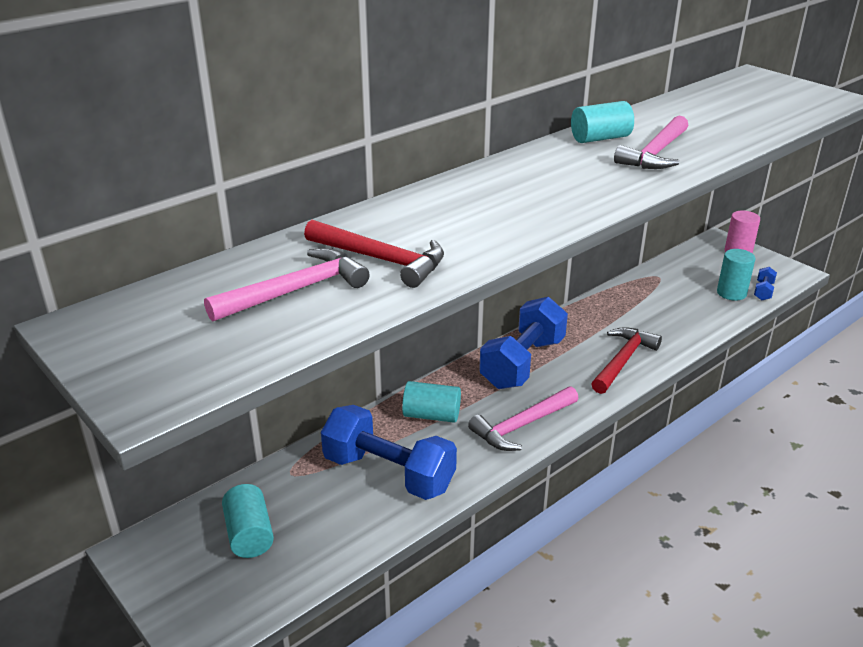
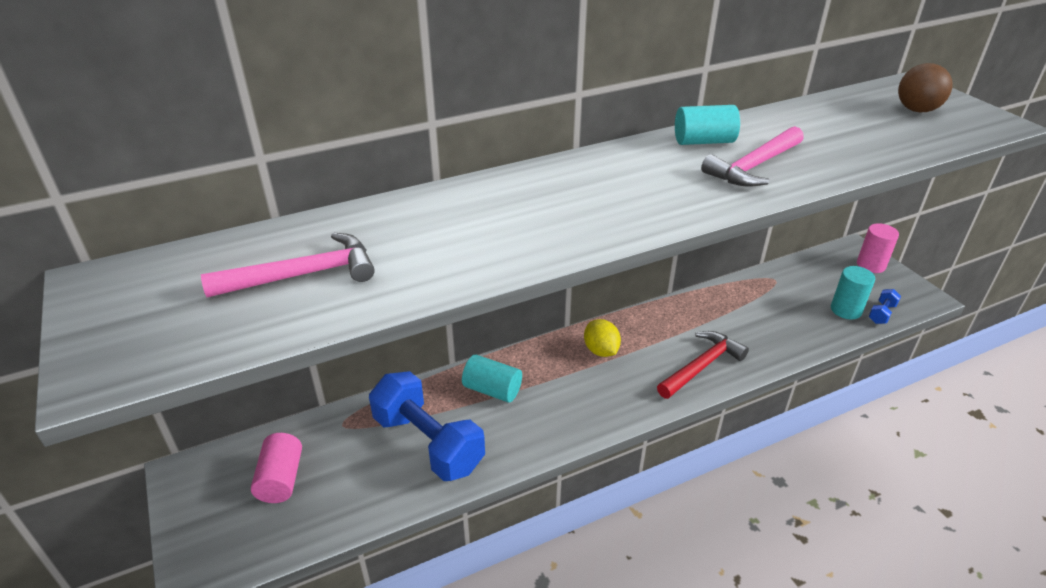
camera: 15 degrees right, 5 degrees up
(249, 534) = (281, 479): turquoise cylinder -> pink cylinder
(381, 260) = (403, 252): red hammer -> none
(522, 363) = (601, 350): blue dumbbell -> yellow lemon
(522, 426) = (573, 418): pink hammer -> none
(767, 95) = (916, 110): none -> brown ball

